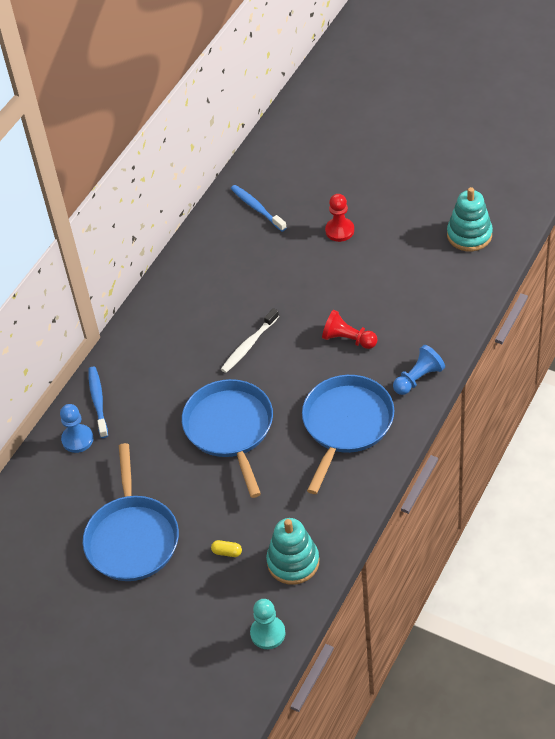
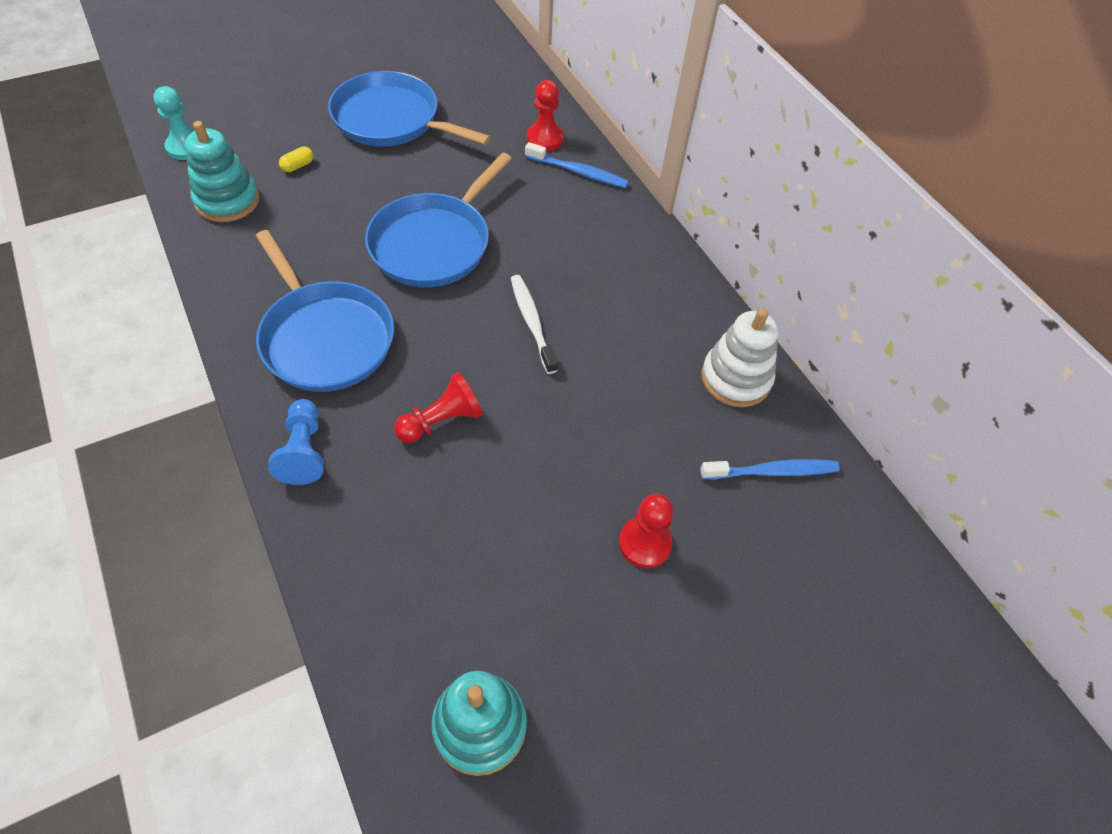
camera: 115 degrees right, 5 degrees up
(77, 439) = (545, 138): blue pawn -> red pawn
(209, 246) = (735, 378): none -> white stacking toy
(230, 428) = (434, 243): blue pan -> blue pan turned 105 degrees clockwise

